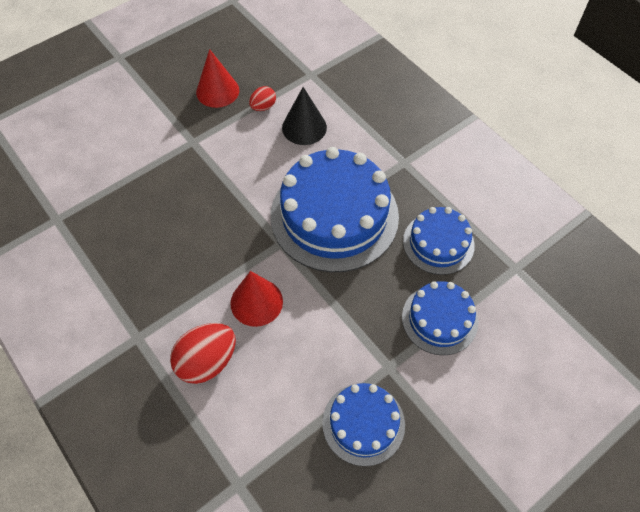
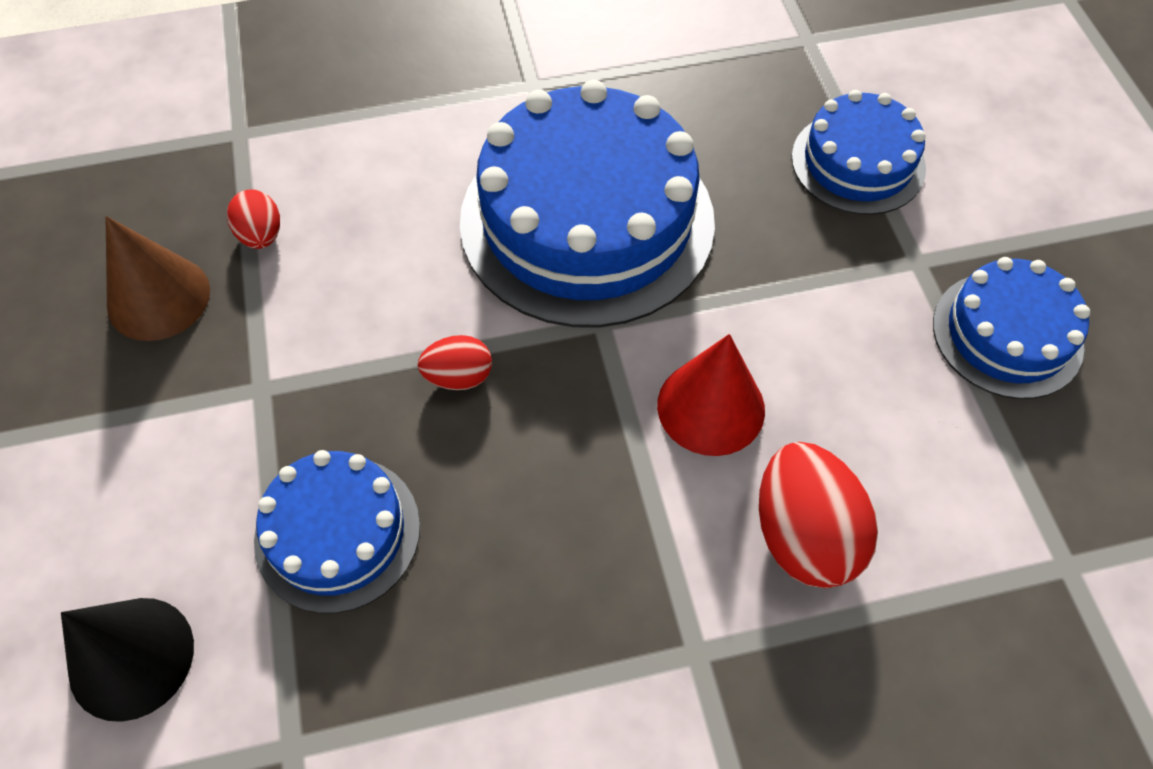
camera: 65 degrees left, 0 degrees up
(217, 91) = (158, 298): red cone -> brown cone
(228, 203) = (458, 376): none -> red egg
(304, 127) = (359, 190): black cone -> black cone (131, 657)
(438, 243) = (718, 107): blue cake -> blue cake (337, 533)

